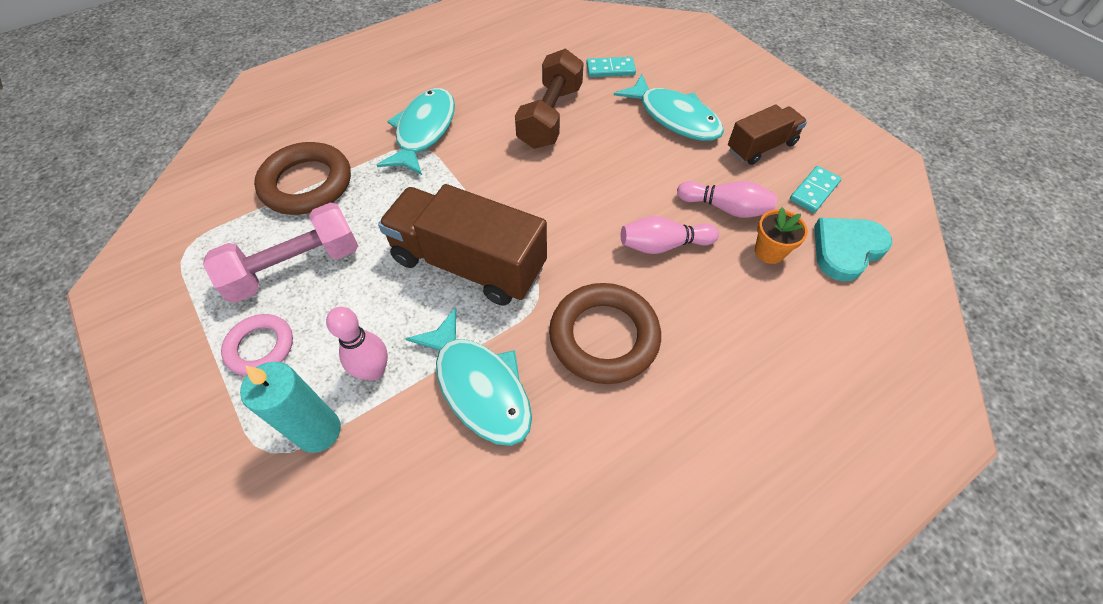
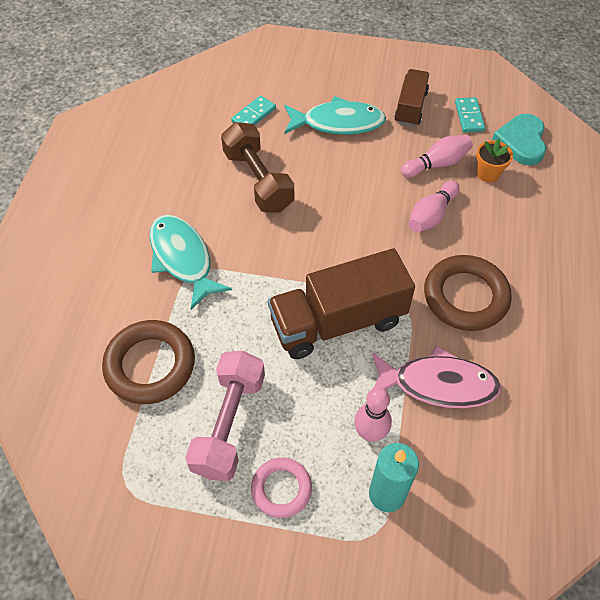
camera: 45 degrees left, 0 degrees up
(479, 386) = (438, 384): turquoise fish -> pink fish

